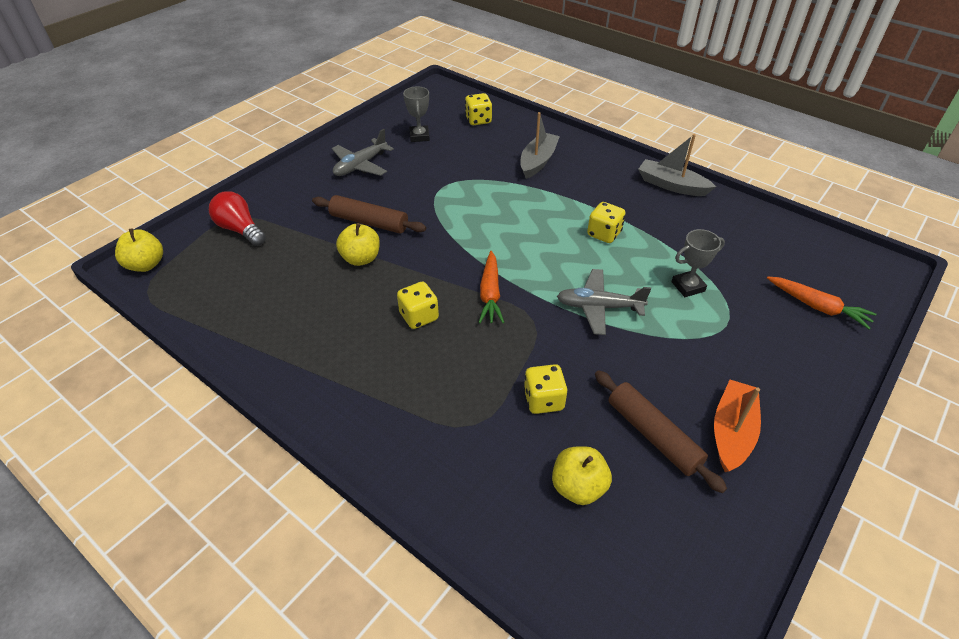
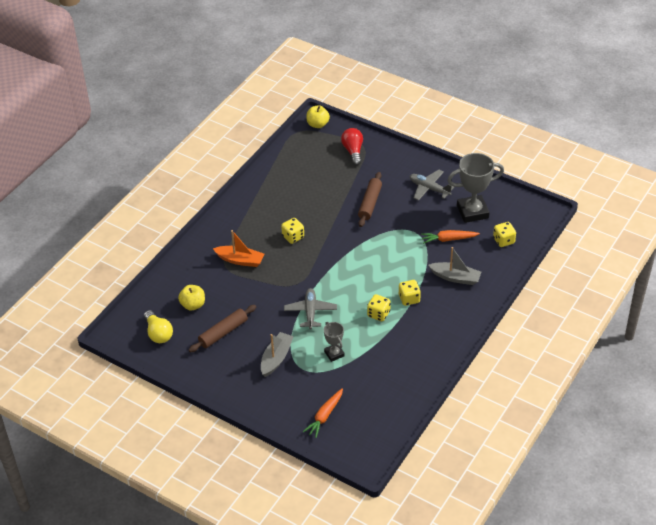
camera: 85 degrees right, 0 degrees up
(240, 229) = (353, 151): red light bulb -> red light bulb turned 45 degrees counterclockwise
(361, 258) = (336, 206): yellow apple -> none
(419, 136) = (472, 212): grey trophy -> grey trophy, size x1.87
(490, 294) = (315, 264): orange carrot -> orange carrot (448, 239)
(543, 400) = (241, 290): yellow dice -> yellow dice (409, 299)
(663, 562) = (158, 333): none -> yellow light bulb
(671, 185) = (442, 352): grey boat -> grey boat (276, 358)
(732, 432) = (227, 364): orange boat -> orange boat (240, 260)

